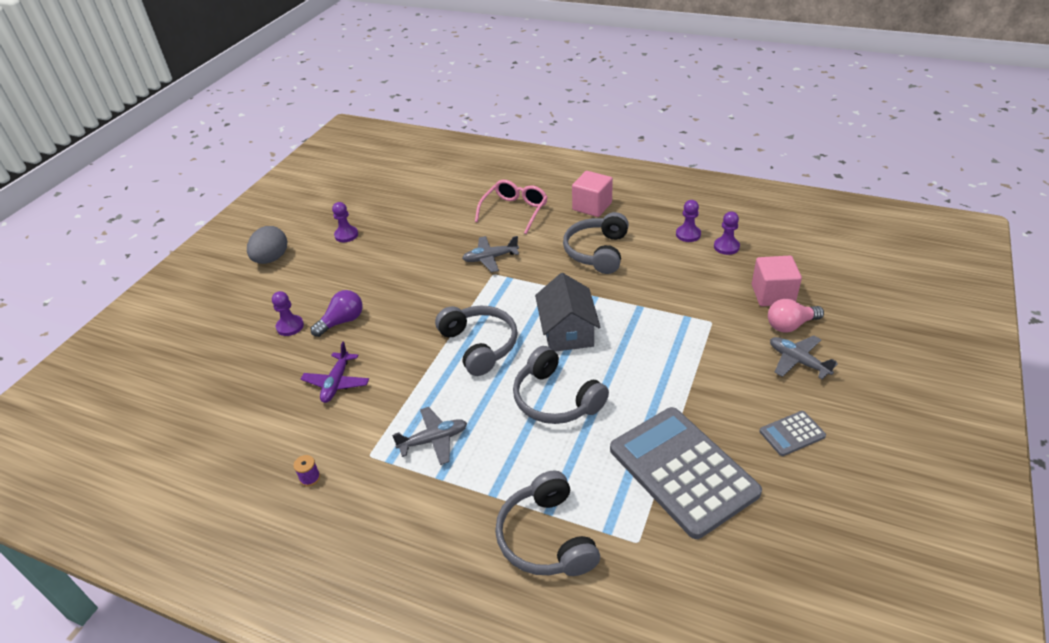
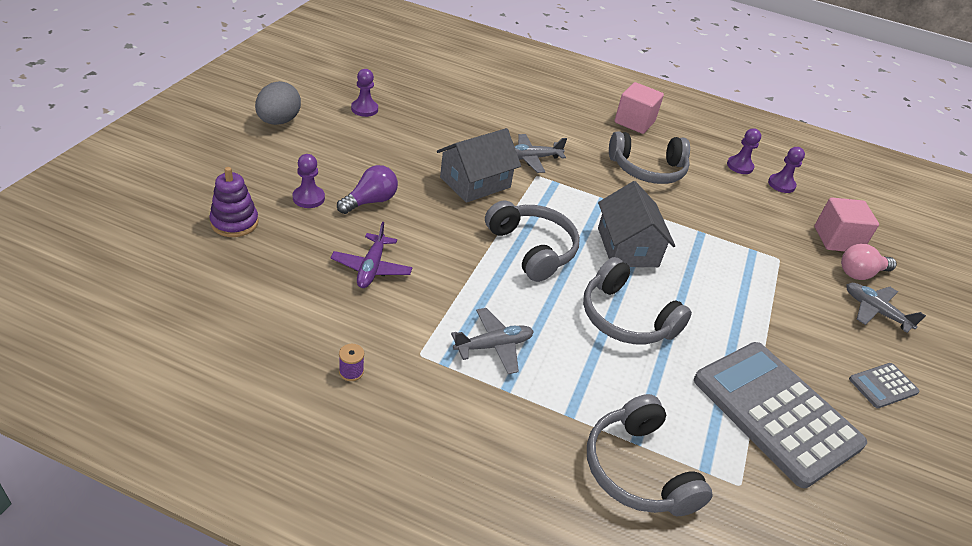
camera: 10 degrees left, 0 degrees up
(226, 358) = (234, 222): none -> purple stacking toy
(436, 289) = (475, 182): none -> grey house
(515, 211) = (551, 113): pink glasses -> none
(597, 252) = (647, 169): grey headphones -> grey headphones turned 105 degrees counterclockwise

